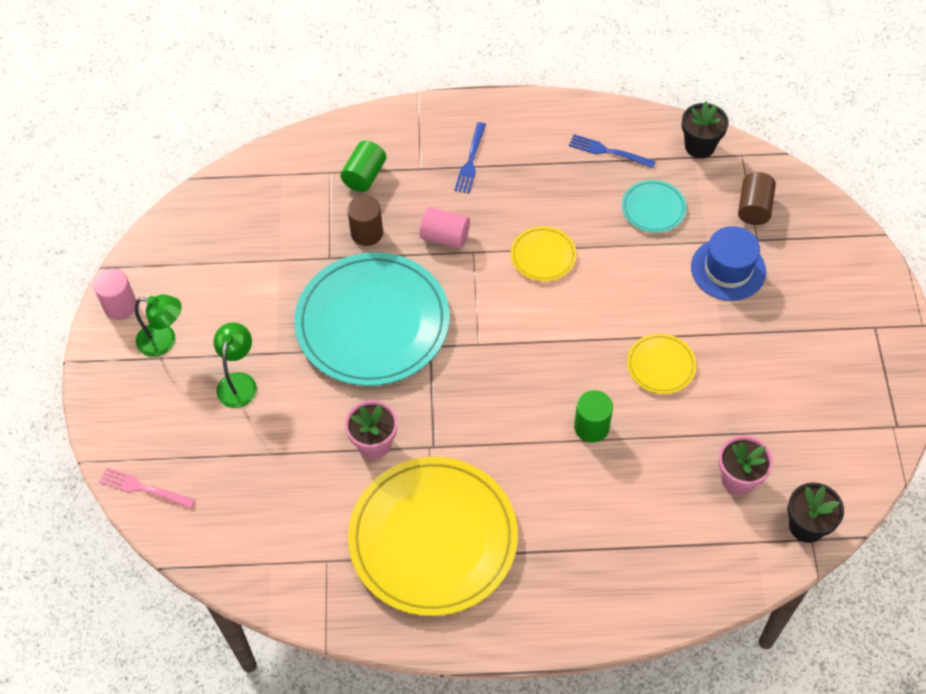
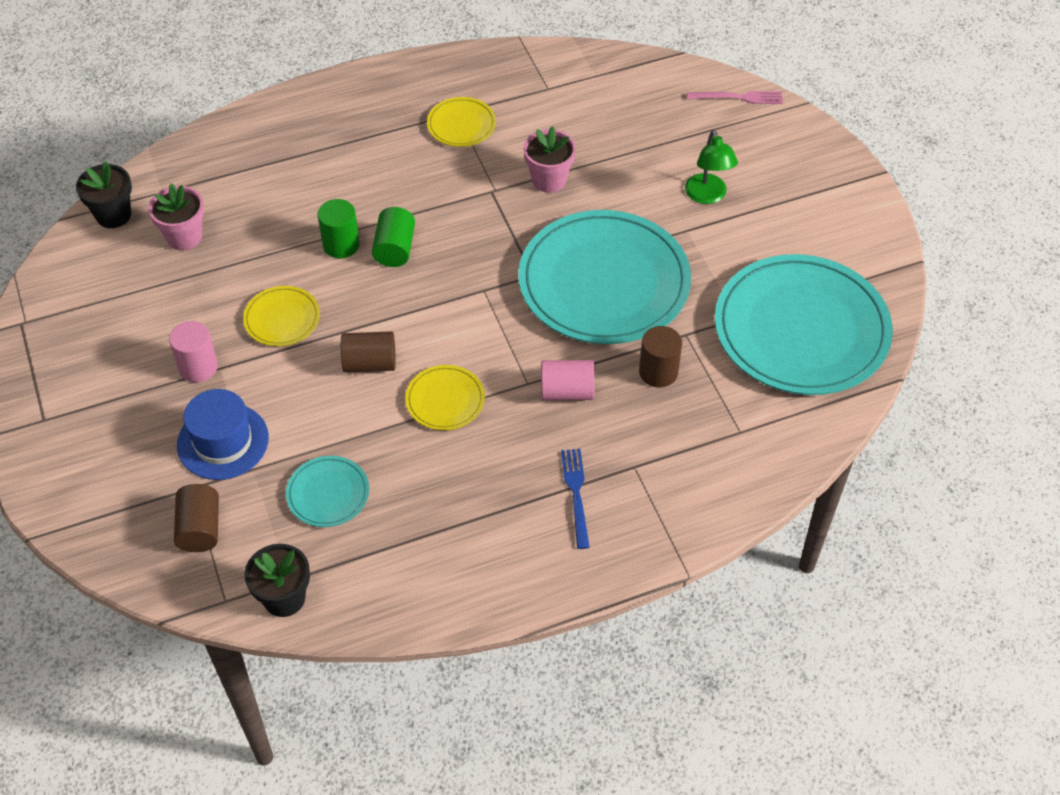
camera: 160 degrees right, 5 degrees down
(120, 306) = (872, 231): pink cylinder -> pink cylinder (198, 367)
(164, 341) = (804, 211): green lamp -> none
(236, 236) = (801, 329): none -> turquoise plate
(364, 176) = (696, 438): green cylinder -> green cylinder (395, 249)
(433, 538) = (461, 124): yellow plate -> yellow plate, size x0.44
(595, 303) = (370, 363): none -> brown cylinder
(607, 151) = (405, 555): blue fork -> none

